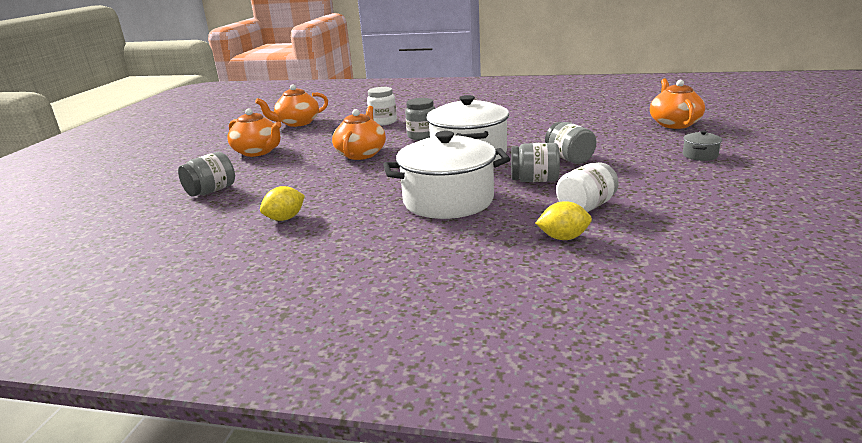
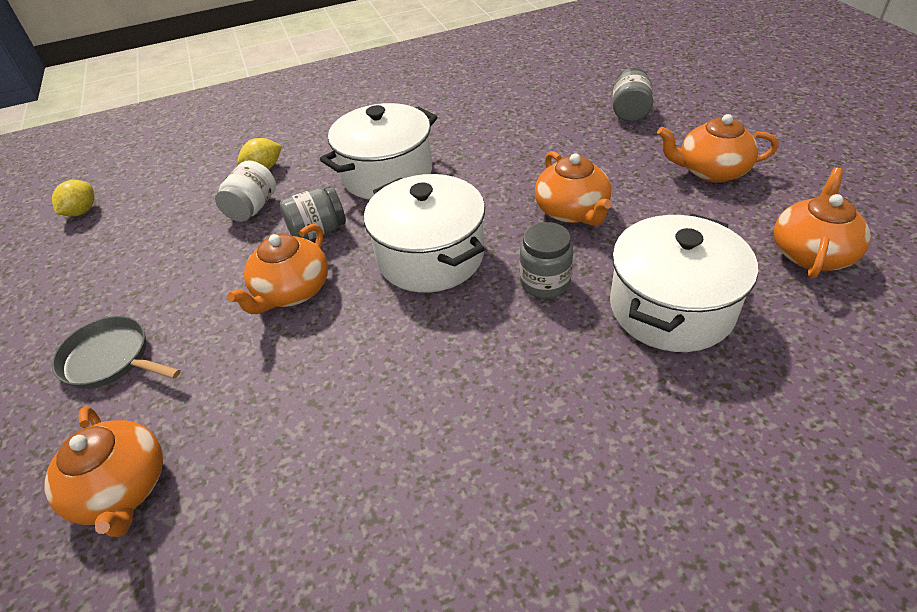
camera: 150 degrees right, 20 degrees up
(285, 218) = (506, 113): yellow lemon -> yellow lemon (82, 211)
(383, 122) = (671, 308): white jar -> white pot
(569, 158) = (292, 291): grey jar -> orange teapot
(700, 155) = (111, 359): grey pot -> grey pan

